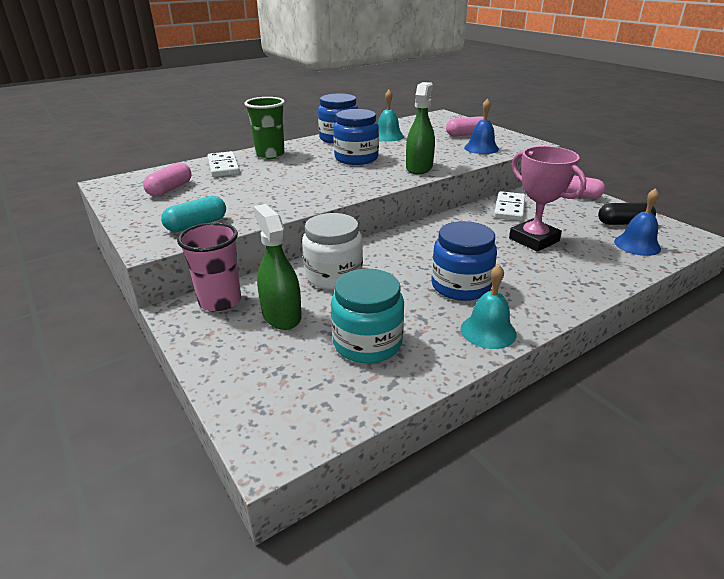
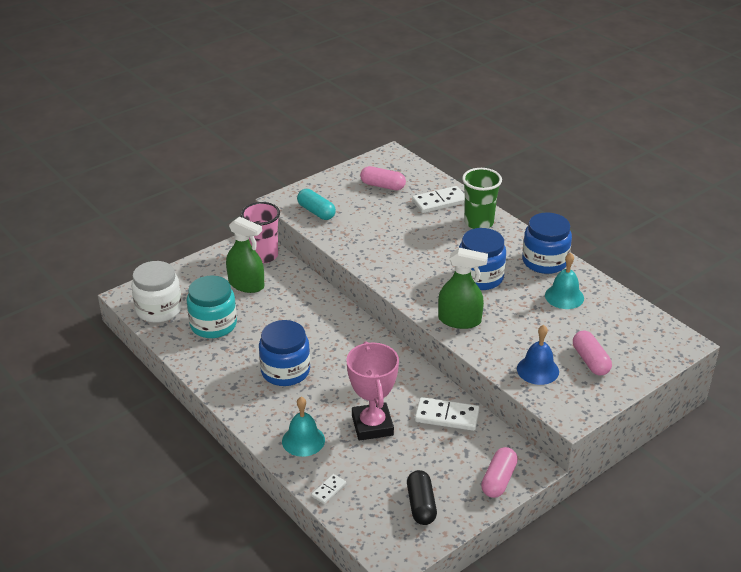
camera: 85 degrees right, 5 degrees up
(281, 315) = (246, 284): green spray bottle -> green spray bottle turned 60 degrees clockwise
(333, 276) = (299, 303): white jar -> white jar (159, 309)
(488, 331) = (224, 381): turquoise bell -> turquoise bell (303, 440)
(533, 240) = (372, 425): pink trophy -> pink trophy turned 60 degrees counterclockwise
(634, 263) = (328, 490): none -> white domino
(637, 245) = (368, 502): blue bell -> none

